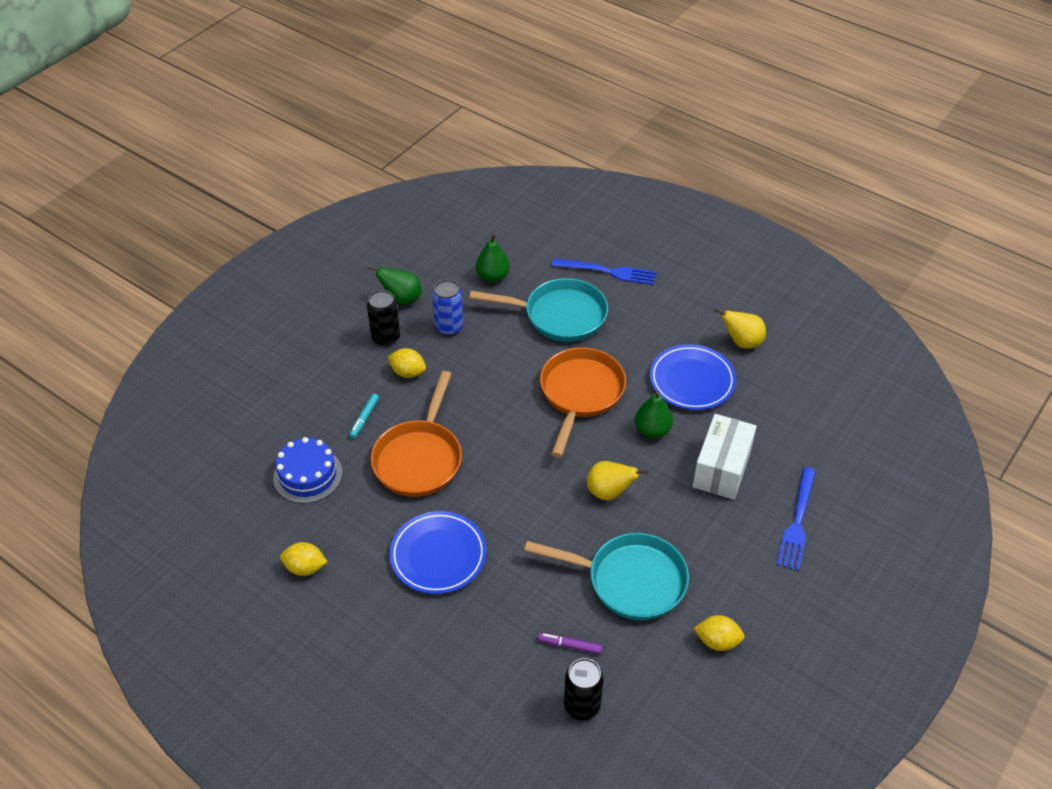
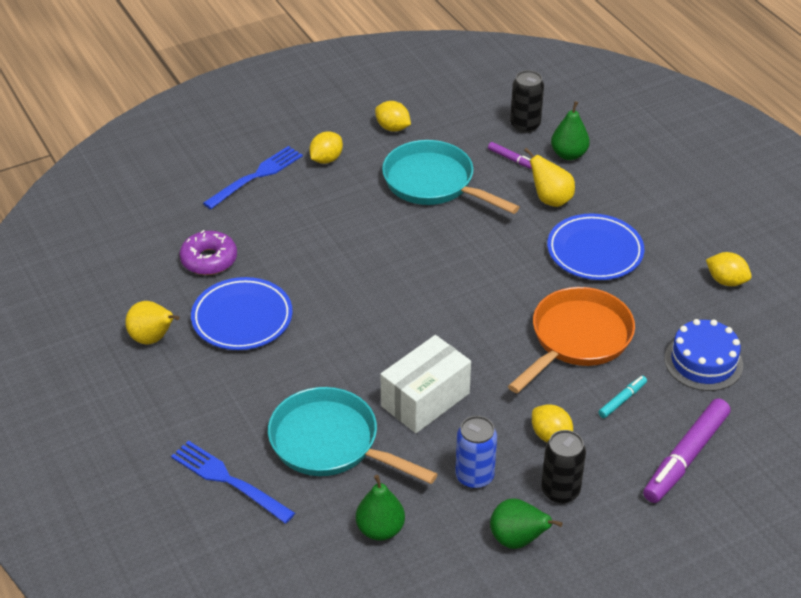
camera: 155 degrees left, 5 degrees down
(303, 391) = (685, 457): none -> purple marker
(580, 394) = (369, 345): orange pan -> none
(609, 492) = (404, 249): yellow pear -> yellow pear (550, 199)
(652, 430) = (322, 286): green pear -> green pear (569, 154)
(722, 469) = (284, 234): white box -> white box (425, 399)
(751, 569) = (326, 159): none -> yellow lemon
(761, 420) = (209, 260): none -> purple donut

